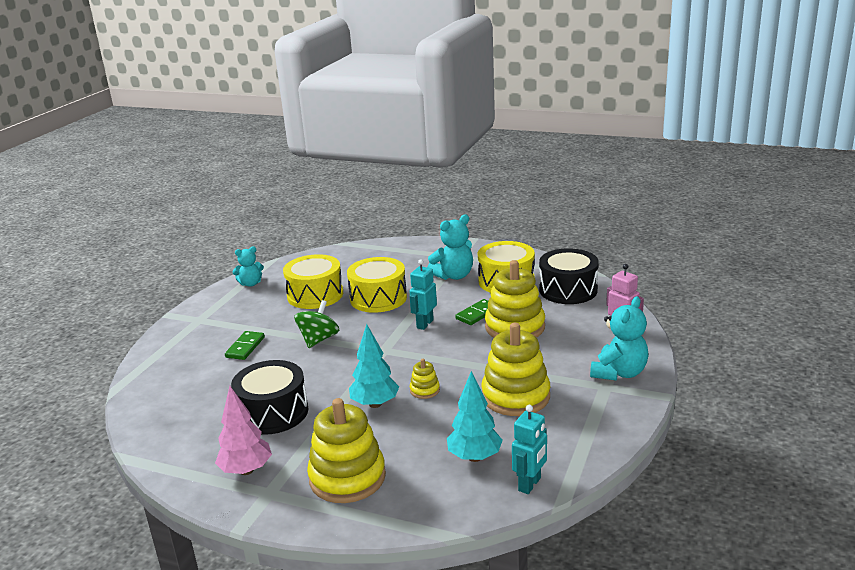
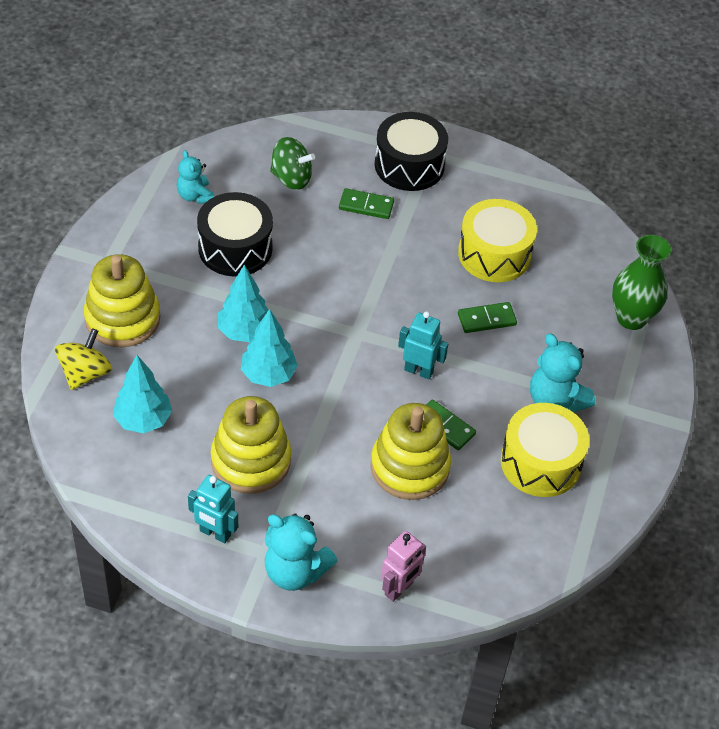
camera: 80 degrees right, 25 degrees up
(246, 470) = (142, 241): pink tree -> none
(251, 284) = (523, 186): turquoise teddy bear -> turquoise teddy bear (195, 196)
(318, 339) = (382, 269): green spinning top -> green spinning top (291, 178)
(378, 298) = (486, 319): yellow drum -> green domino
(385, 251) = (631, 318): none -> green vase
(416, 498) = (85, 373): none -> yellow spinning top
(424, 390) = (268, 375): yellow stacking toy -> turquoise tree
(530, 484) = (94, 466): turquoise robot -> turquoise robot (215, 533)
(568, 290) = (515, 536): black drum -> black drum (409, 165)

